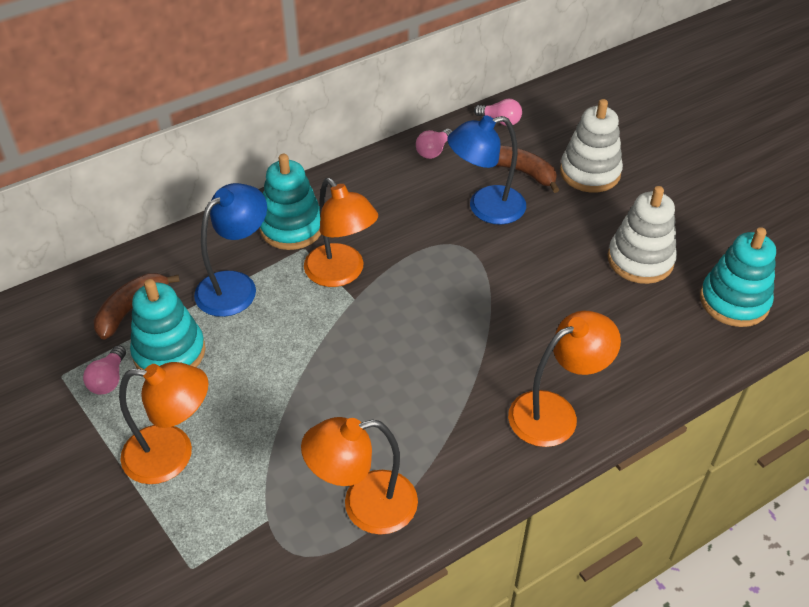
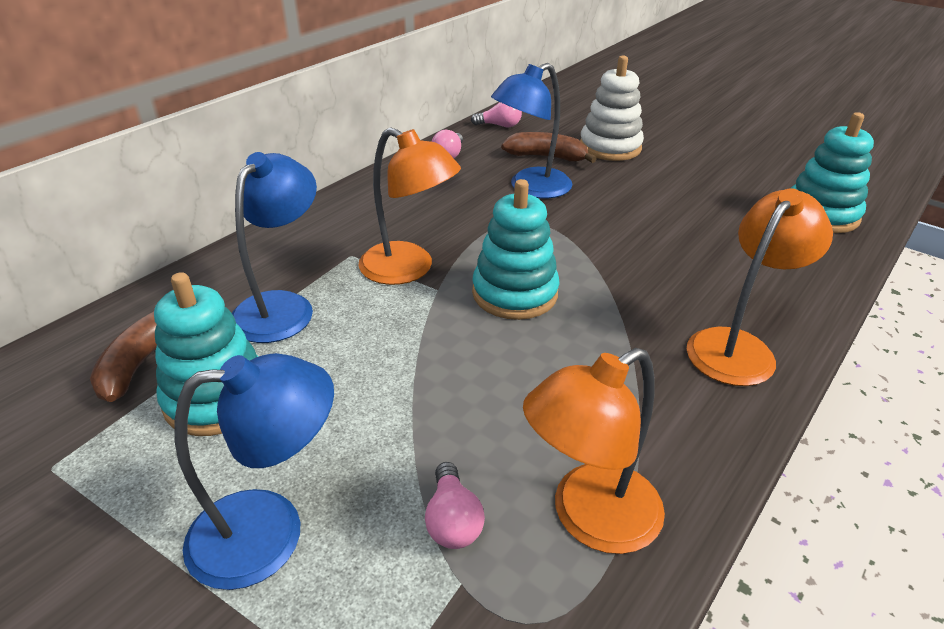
camera: 20 degrees left, 10 degrees down
(109, 379) = (132, 454): pink light bulb -> pink light bulb (452, 521)
(172, 455) = (270, 531): orange lamp -> blue lamp
(291, 227) = (327, 240): turquoise stacking toy -> turquoise stacking toy (514, 293)
(640, 260) = (709, 200): white stacking toy -> none

